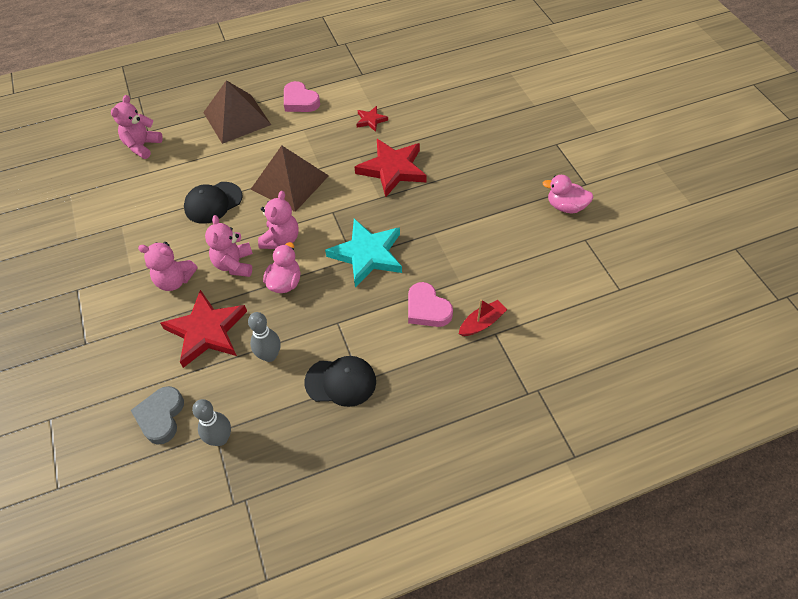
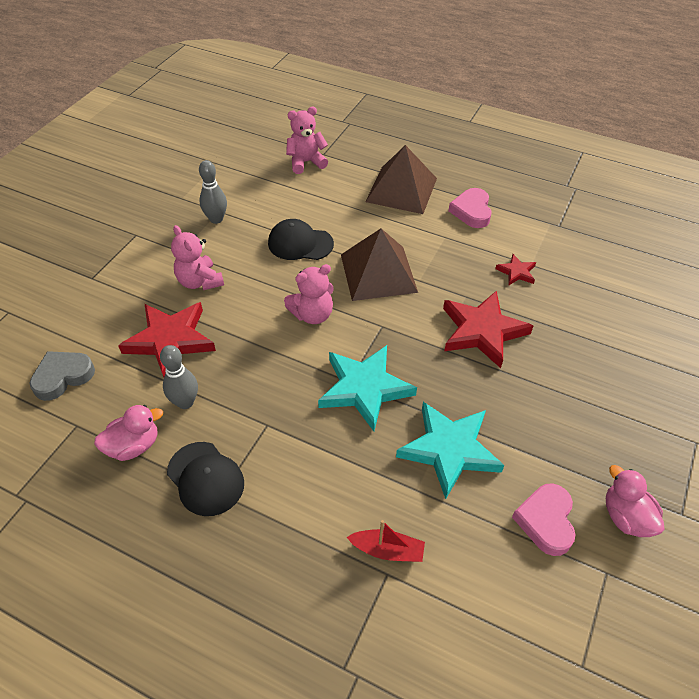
camera: 45 degrees right, 5 degrees down
(220, 438) = (73, 434): grey bowling pin -> grey bowling pin (216, 219)
(234, 264) = (254, 305): pink teddy bear -> none
(285, 282) = (271, 353): pink duck -> pink duck (134, 446)
(427, 309) = (354, 486): pink heart -> pink heart (546, 521)
(451, 247) = (449, 450): none -> turquoise star

